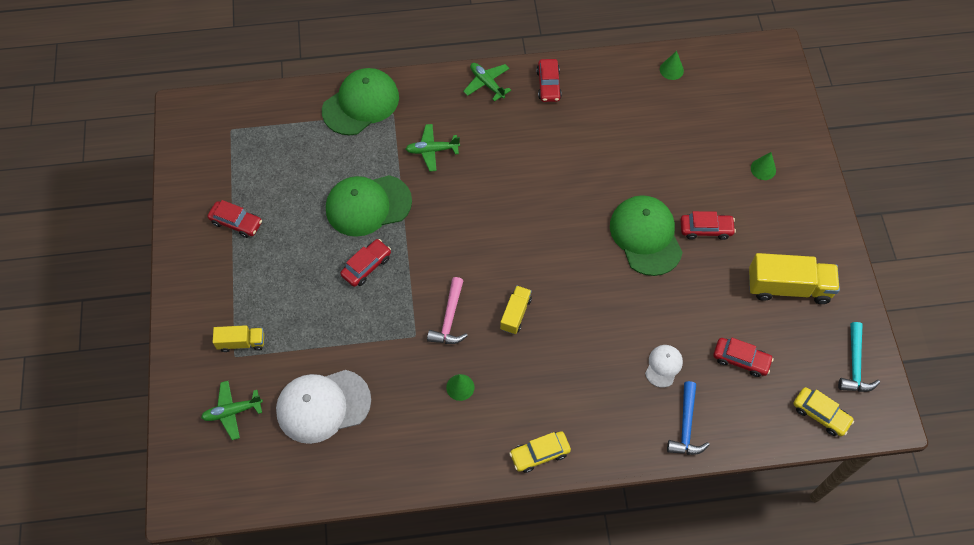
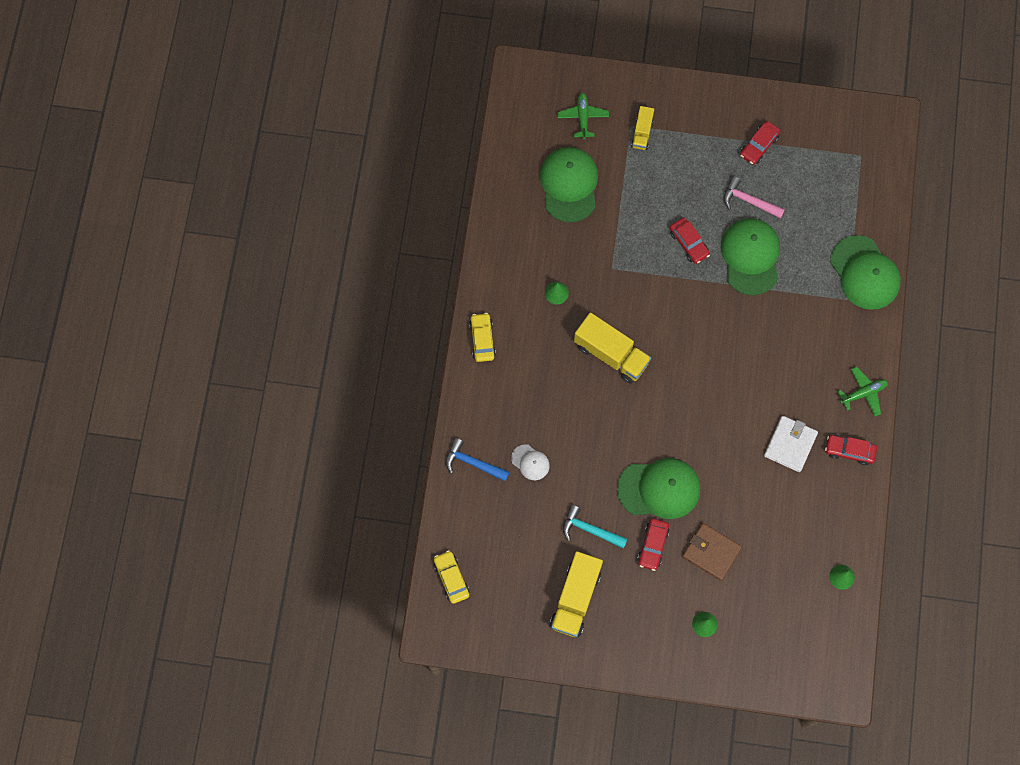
camera: 105 degrees right, 10 degrees up
(323, 406) = (569, 185): white cap -> green cap
(432, 150) = (797, 324): green plane -> none
(449, 319) = (621, 299): pink hammer -> pink hammer (748, 201)
(515, 314) = (611, 354): yellow truck -> yellow truck, size x1.80
(559, 133) = (790, 444): none -> white wallet
(691, 178) = (711, 552): none -> brown wallet
(741, 360) = (518, 530): red car -> none
(820, 414) = (451, 578): yellow car -> yellow car turned 105 degrees clockwise
(855, 365) = (486, 627): turquoise hammer -> turquoise hammer (589, 529)

